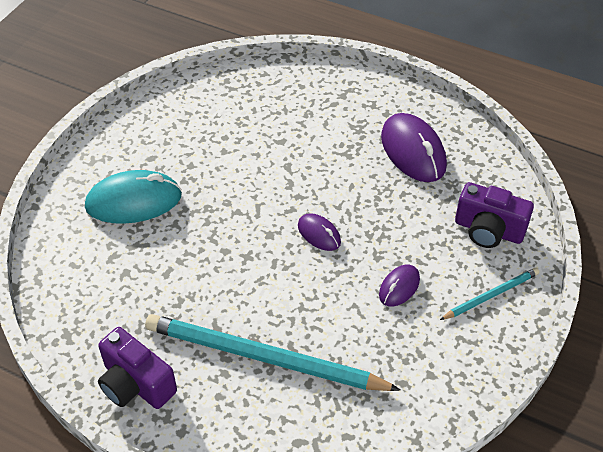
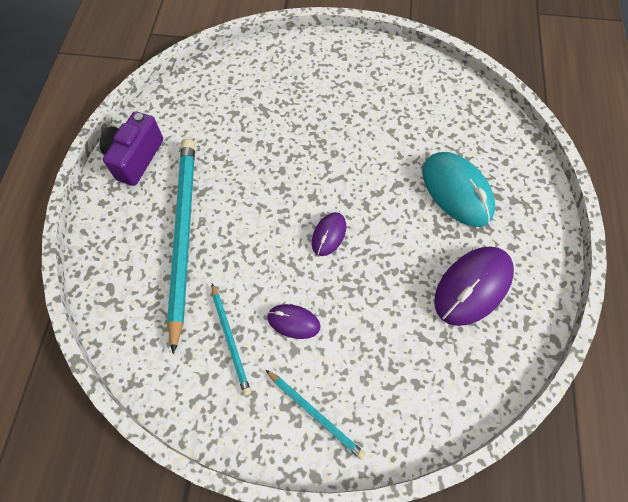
camera: 70 degrees right, 15 degrees up
(134, 201) = (306, 91): turquoise mouse -> turquoise mouse (456, 191)
(399, 343) = (230, 340): none -> turquoise pencil
(488, 230) = (400, 391): purple camera -> none

